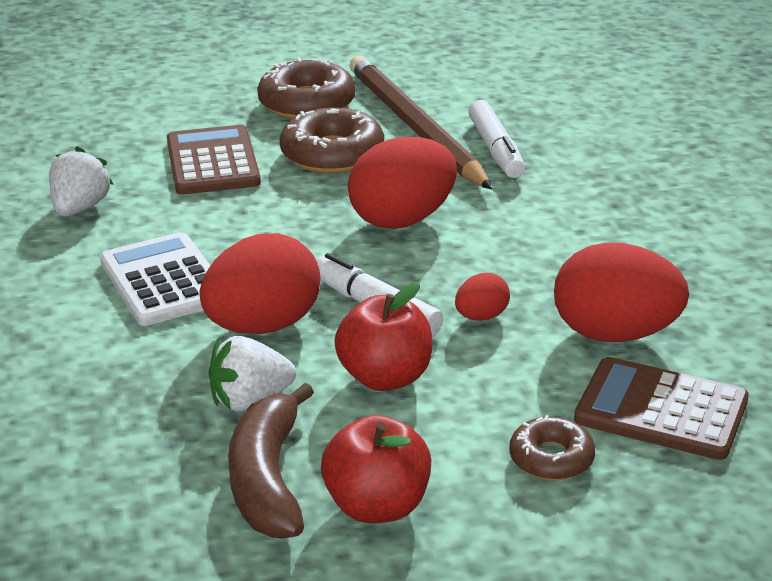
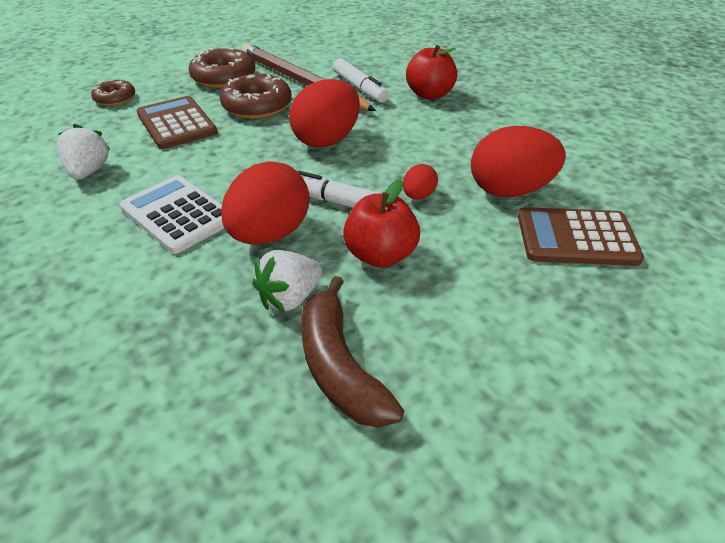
camera: 20 degrees left, 10 degrees up
(377, 506) = (437, 367): red apple -> red apple (429, 94)
(551, 458) = (534, 292): brown donut -> brown donut (115, 98)

